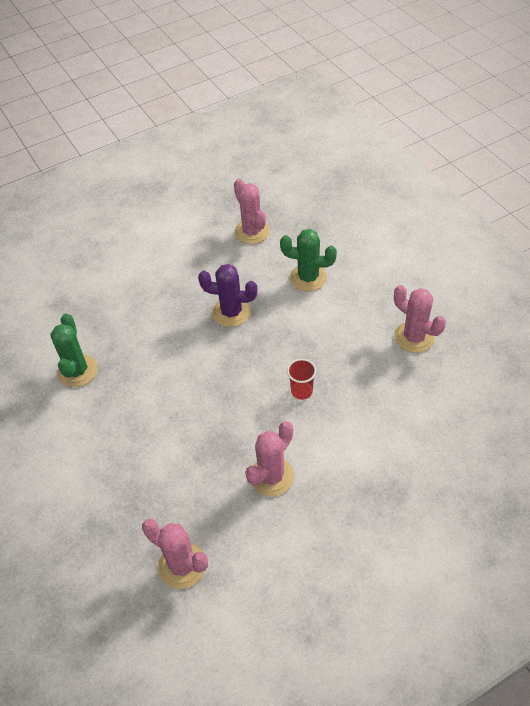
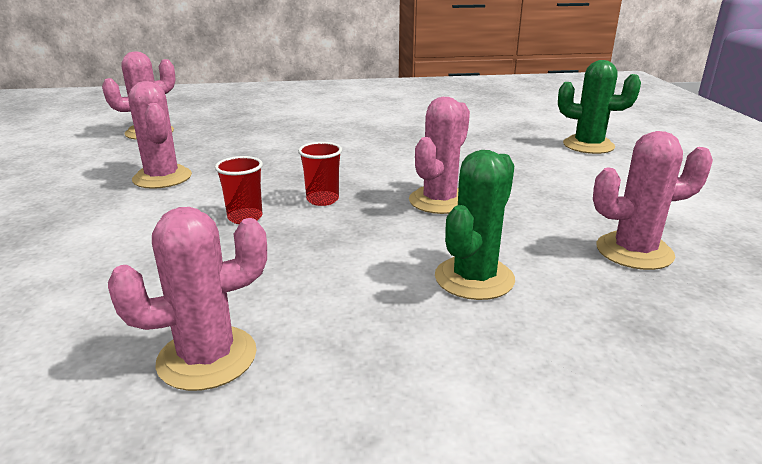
camera: 110 degrees right, 25 degrees down
(77, 371) = (418, 123): green cactus -> green cactus (588, 145)
(231, 312) = (439, 201): purple cactus -> pink cactus
(258, 366) = (322, 200): none -> red cup

